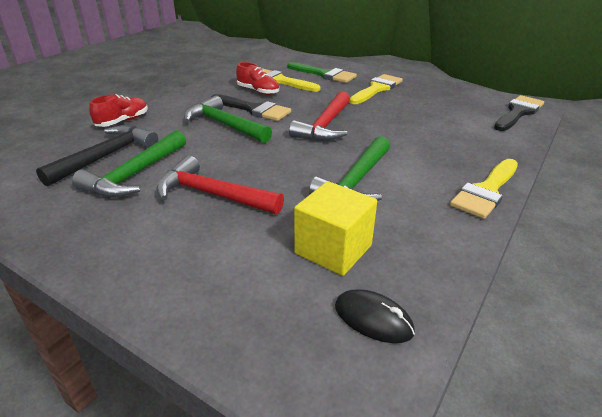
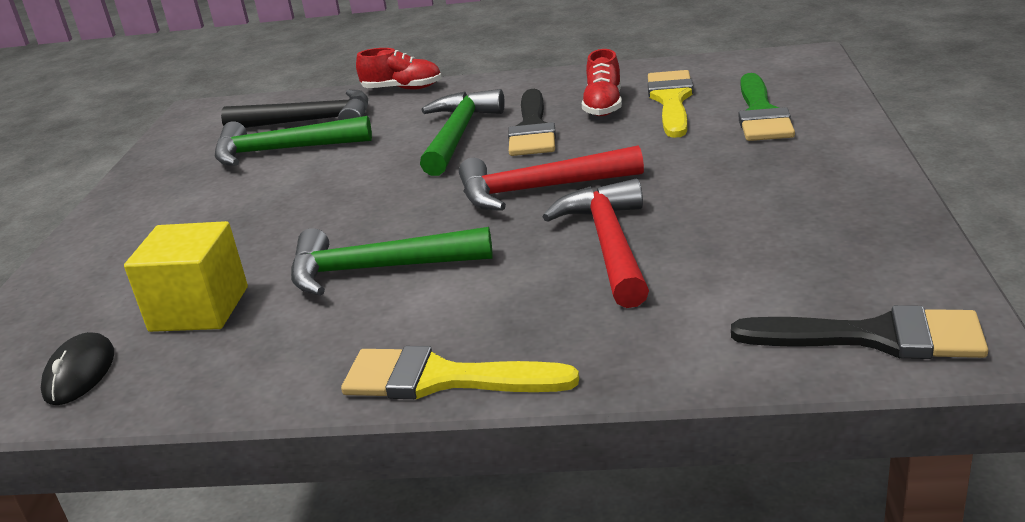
camera: 65 degrees right, 5 degrees down
(212, 195) = (270, 202): red hammer -> red hammer (609, 244)
(377, 89) = (765, 171): yellow brush -> none

